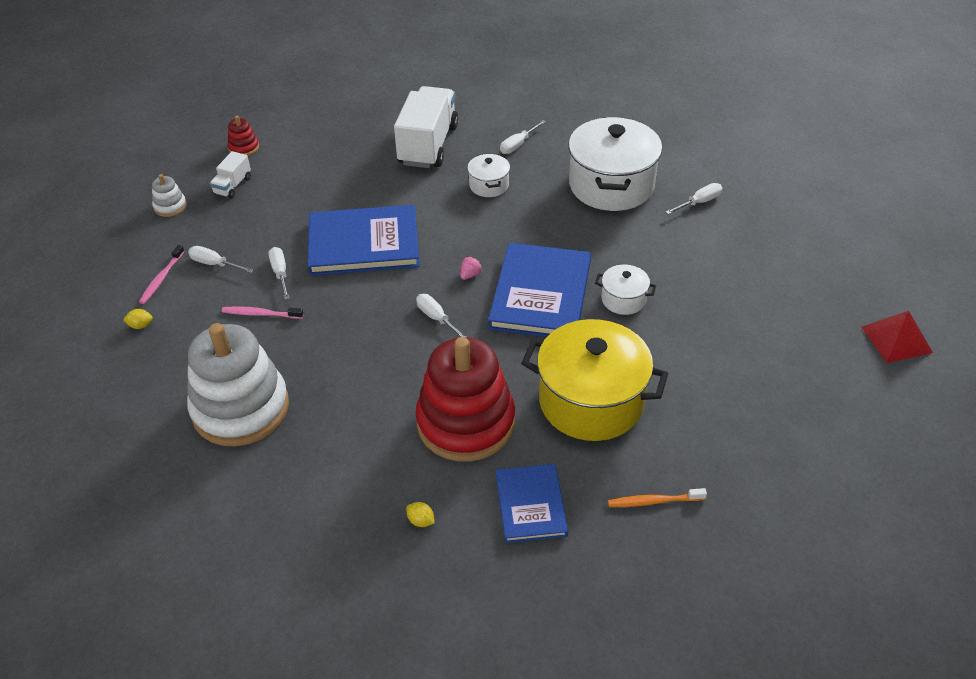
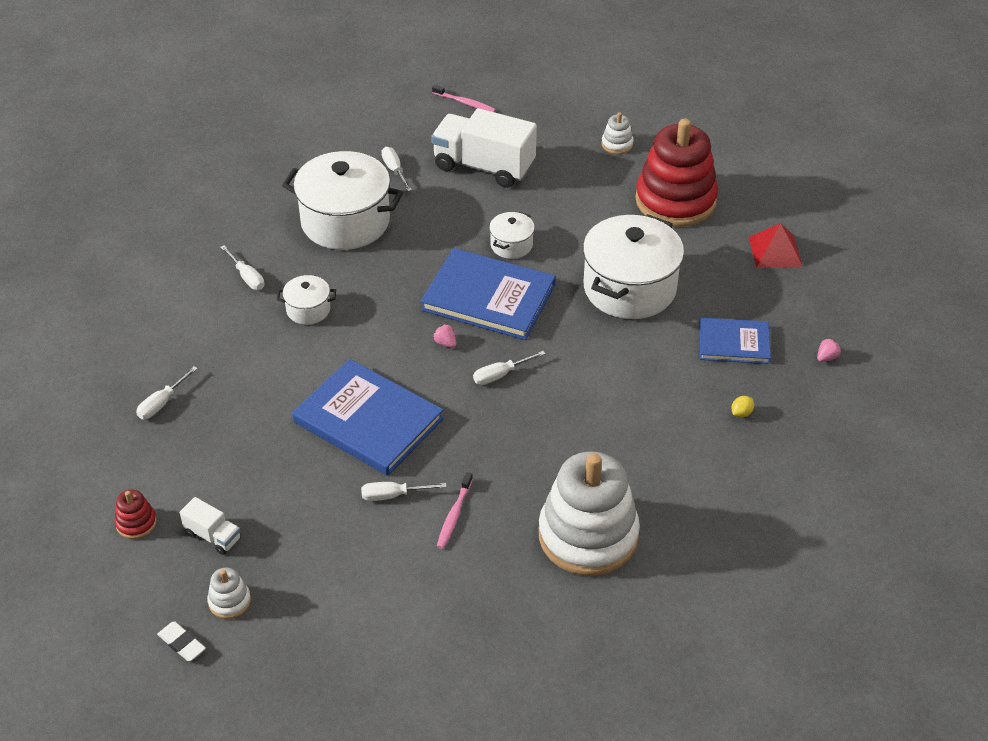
camera: 80 degrees left, 0 degrees up
(133, 192) = (182, 643): none -> white eraser
(140, 325) = (442, 626): yellow lemon -> none
(161, 279) = (366, 608): pink toothbrush -> pink toothbrush (465, 103)
(214, 264) = (357, 556): white screwdriver -> white screwdriver (162, 403)
(364, 244) = (368, 420): blue book -> blue book turned 60 degrees counterclockwise
(428, 145) = (213, 349): white truck -> white truck (484, 167)
(466, 423) = (638, 371): red stacking toy -> red stacking toy (675, 200)
(531, 604) = (826, 357): none -> pink strawberry
(591, 401) = (629, 288): yellow pot -> white pot
(653, 501) = (739, 272): orange toothbrush -> none
(834, 362) = (617, 144): none -> white stacking toy
(896, 339) = (600, 106): red pyramid -> red pyramid (775, 251)

